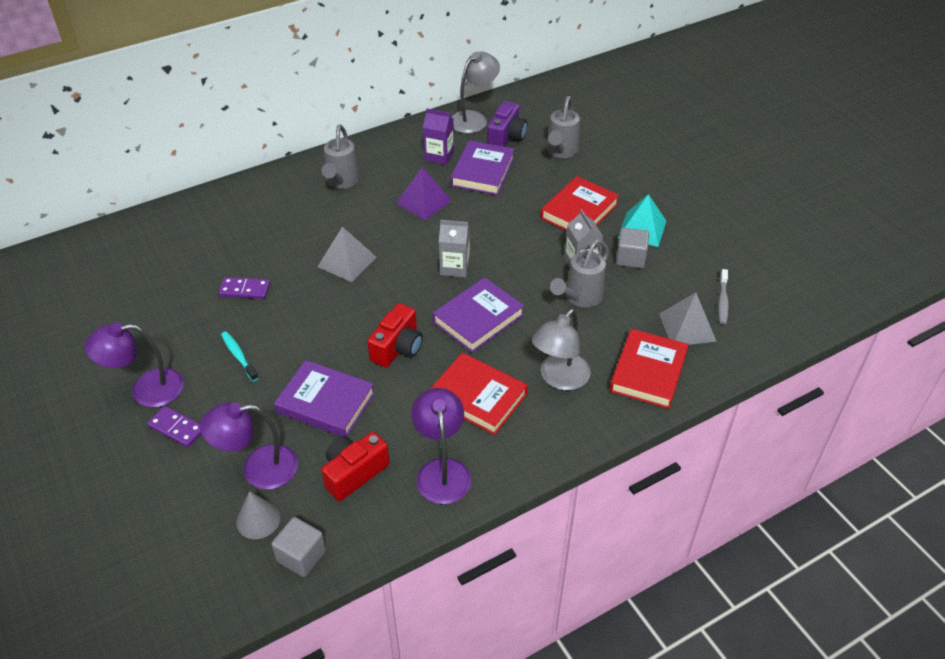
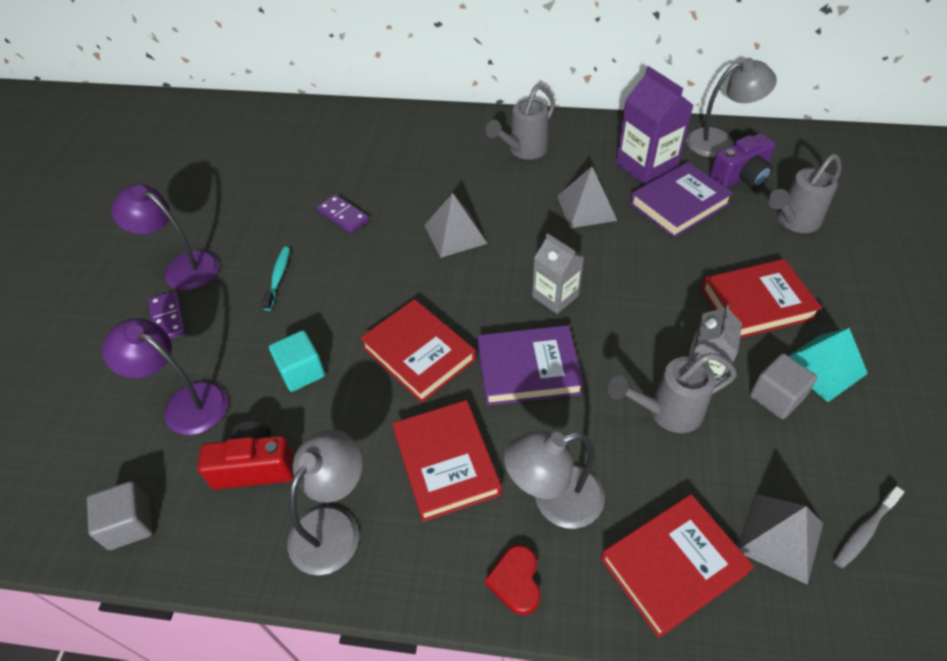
camera: 40 degrees right, 5 degrees up
(258, 519) = (136, 456): grey cone -> none
(325, 403) = (301, 372): purple book -> turquoise cube
(398, 348) = (419, 353): red camera -> red book
(424, 202) = (586, 208): purple pyramid -> grey pyramid
(439, 156) = (646, 166): purple carton -> purple carton, size x1.53
(442, 470) = (333, 526): purple lamp -> grey lamp
(575, 430) = (516, 581): none -> red heart

